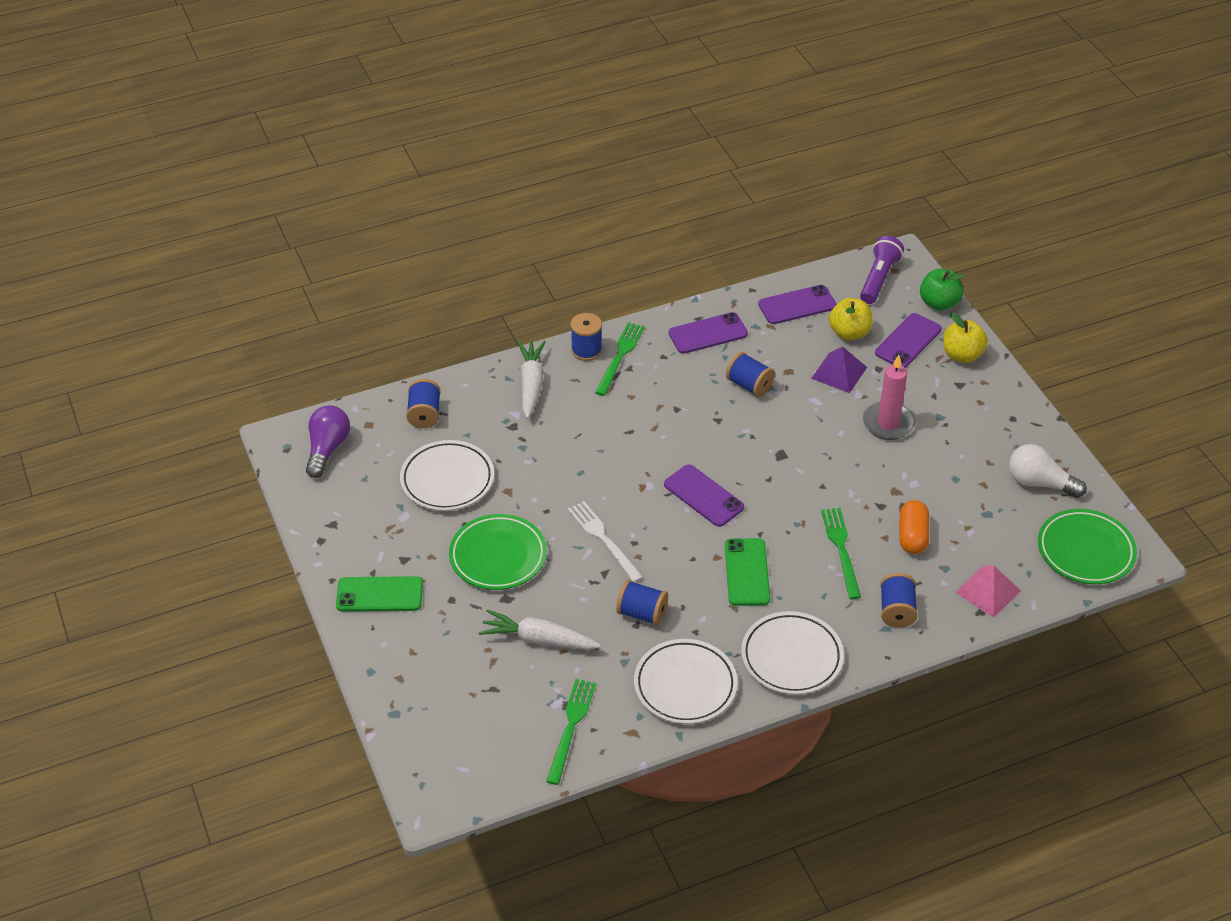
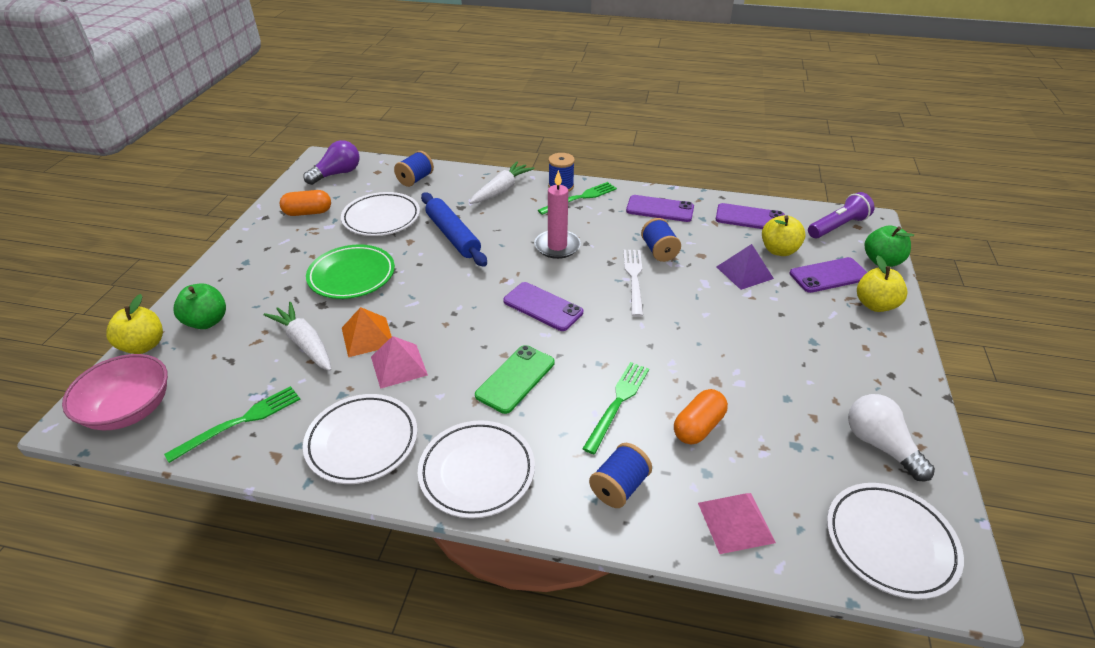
camera: 35 degrees right, 5 degrees down
(360, 512) = (308, 212): none -> orange capsule
(379, 595) = (251, 262): green phone -> none
(395, 721) = (144, 345): none -> yellow apple
(421, 670) = (207, 321): none -> green apple
(465, 772) = (129, 410): none -> pink bowl
(543, 464) = (453, 236): none -> blue rolling pin
(585, 604) = (367, 336): none -> orange pyramid
(604, 539) = (434, 300): white fork -> white fork (634, 279)
(642, 613) = (398, 365): blue spool -> pink pyramid
(703, 496) = (543, 306): purple phone -> purple phone turned 45 degrees counterclockwise
(888, 423) = (756, 325): pink candle -> pink candle (557, 246)
(1085, 551) = (890, 542): green plate -> white plate

